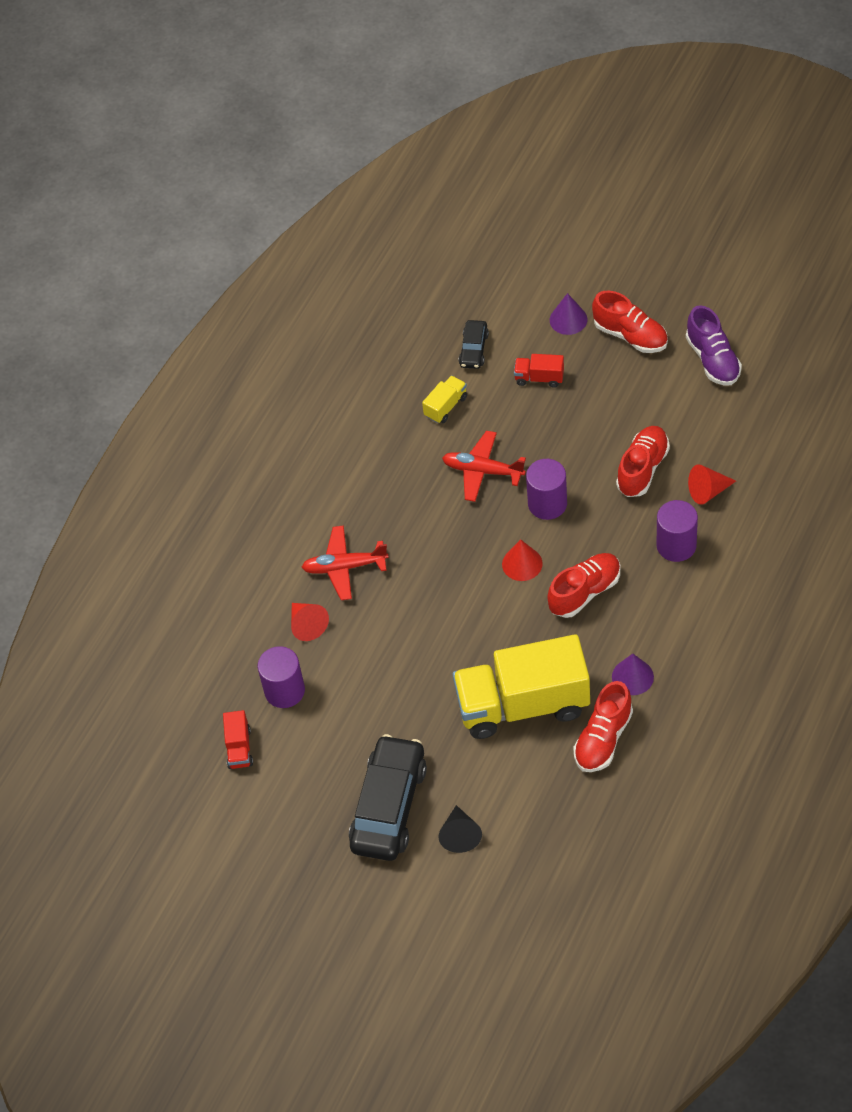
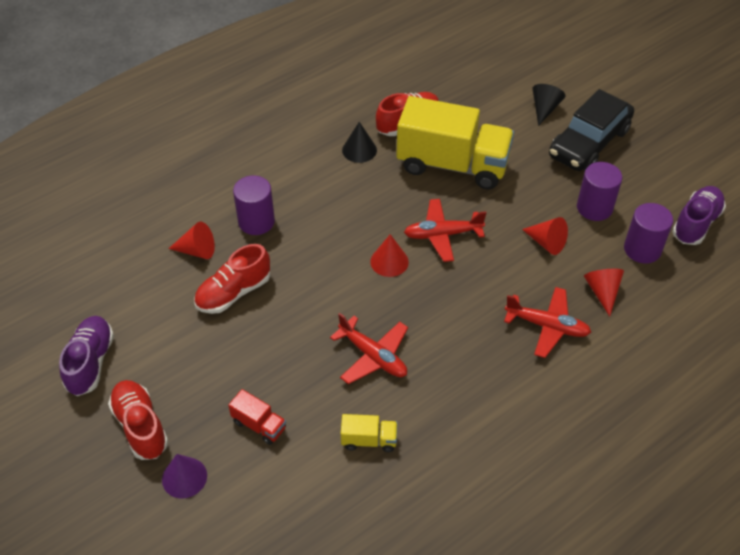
camera: 160 degrees left, 5 degrees down
(239, 748) = (696, 223): red truck -> purple shoe
(382, 654) = (546, 243): none -> red cone
(445, 406) = (369, 440): yellow truck -> yellow truck turned 150 degrees counterclockwise
(473, 349) = (302, 492): black car -> none
(488, 615) = (442, 235): none -> red plane
(547, 504) = (335, 300): purple cylinder -> purple cylinder (594, 208)
(584, 592) = (353, 219): red shoe -> none
(632, 677) = (359, 150): purple cone -> black cone

